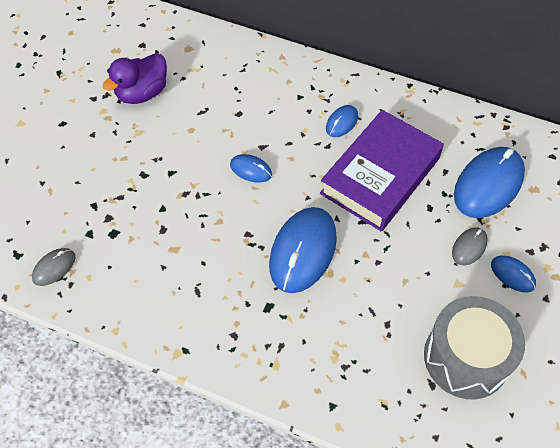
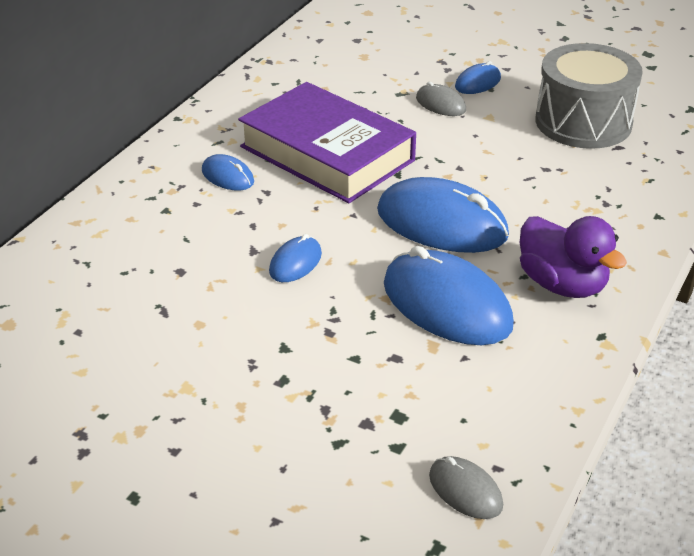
camera: 85 degrees left, 20 degrees down
(142, 93) = (95, 382): purple duck -> purple duck (562, 284)
(488, 184) = (353, 82): blue mouse -> blue mouse (447, 304)

